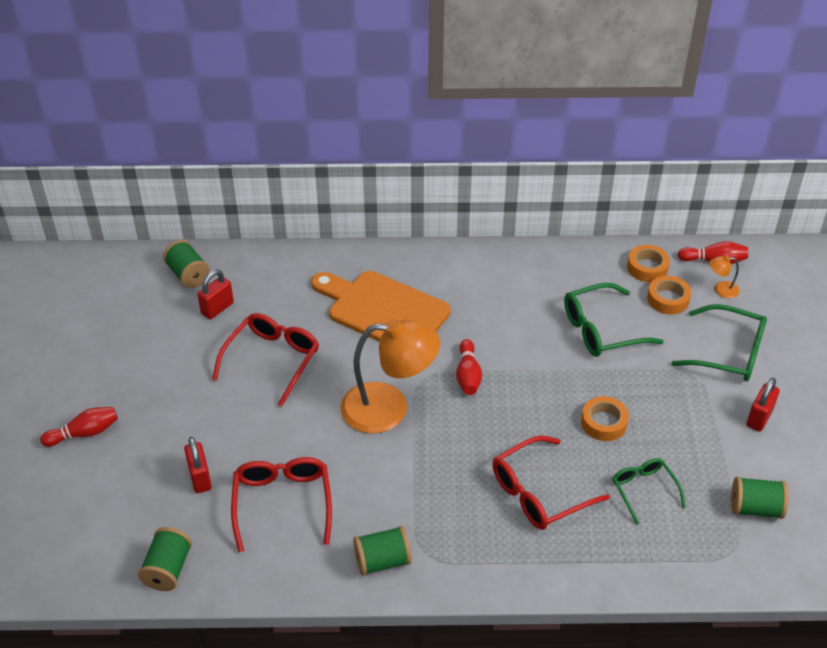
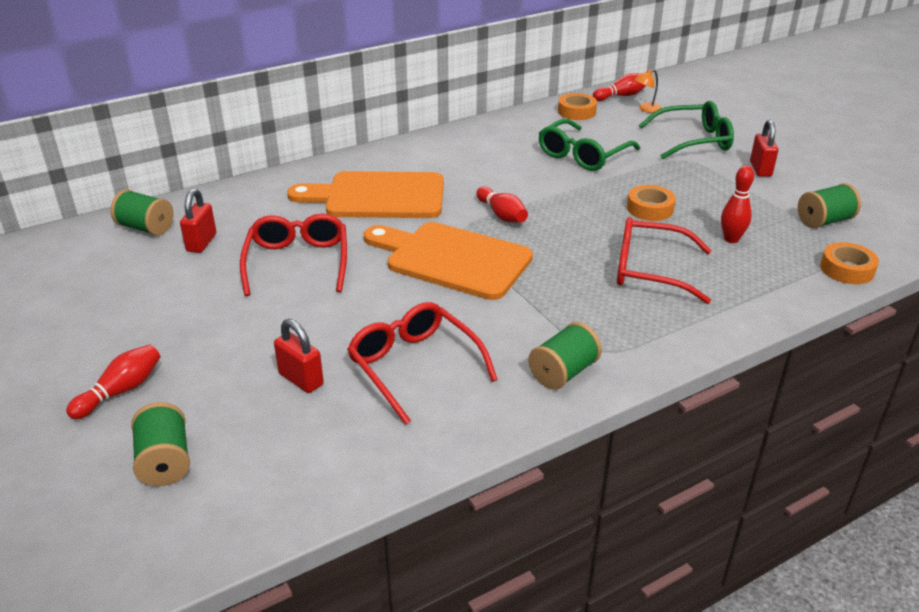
camera: 30 degrees left, 10 degrees down
(168, 569) = (334, 474): green spool -> green spool (165, 461)
(389, 408) = (452, 259): orange lamp -> orange cutting board
(539, 493) = (650, 270): red glasses -> red glasses turned 75 degrees clockwise
(644, 490) = (731, 239): green glasses -> red bowling pin
(668, 299) = (613, 124): orange tape -> orange tape (847, 269)

